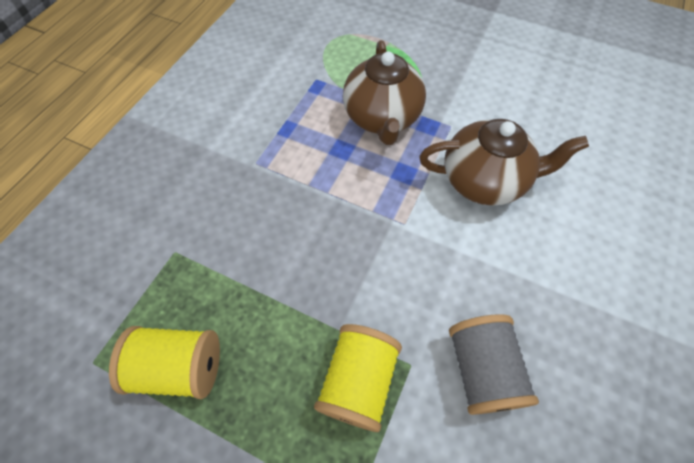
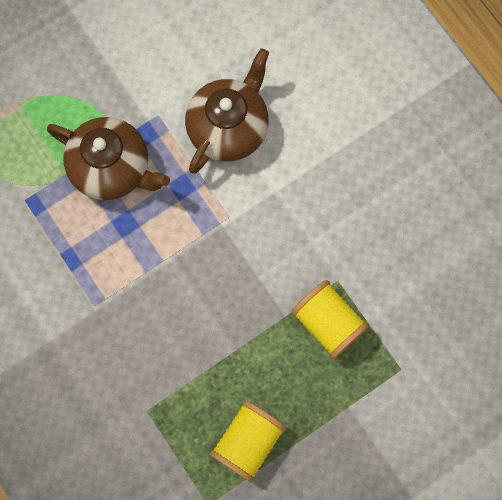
camera: 60 degrees left, 15 degrees up
(481, 370) = (367, 236): grey spool -> none

